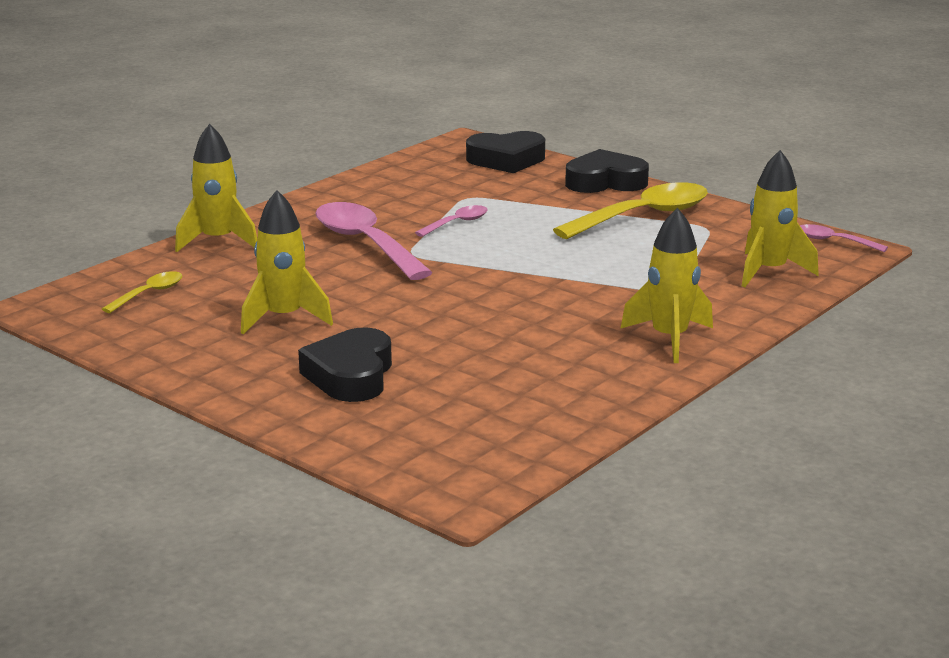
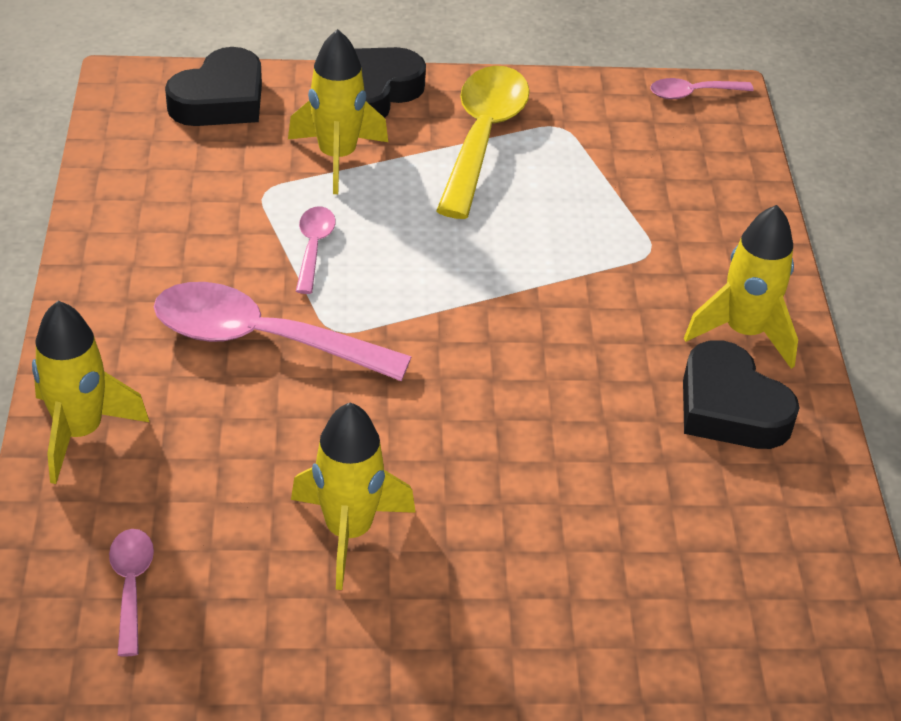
camera: 45 degrees left, 20 degrees up
(149, 293) = (131, 585): yellow spoon -> pink spoon
(351, 375) = (544, 585): black heart -> black heart (730, 408)
(769, 271) = (697, 173): yellow rocket -> yellow rocket (337, 157)

